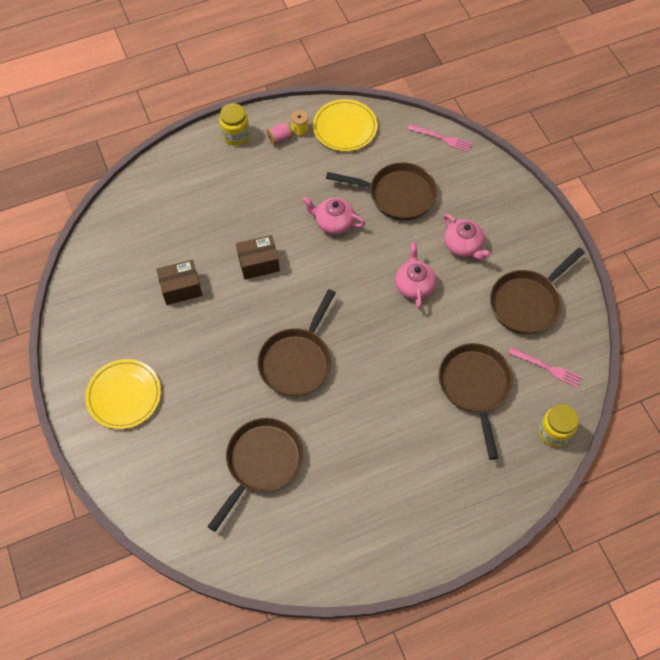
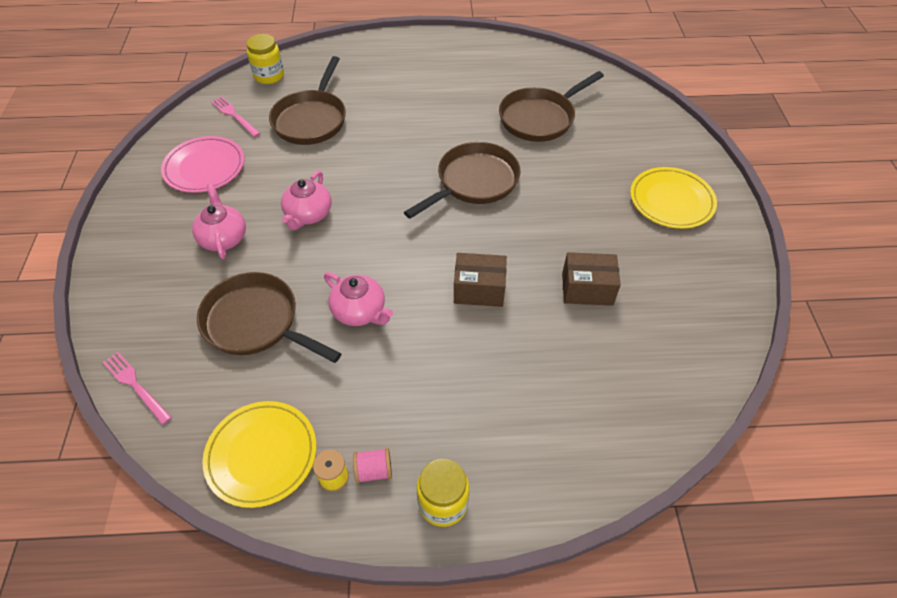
camera: 160 degrees left, 10 degrees down
(527, 302) = (204, 167): brown pan -> pink plate

